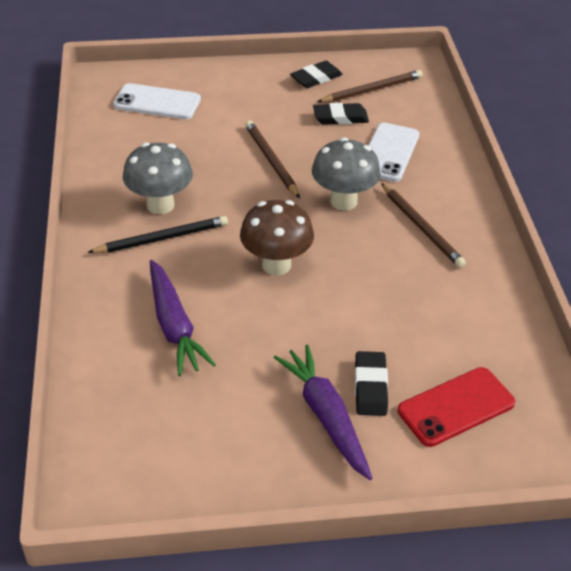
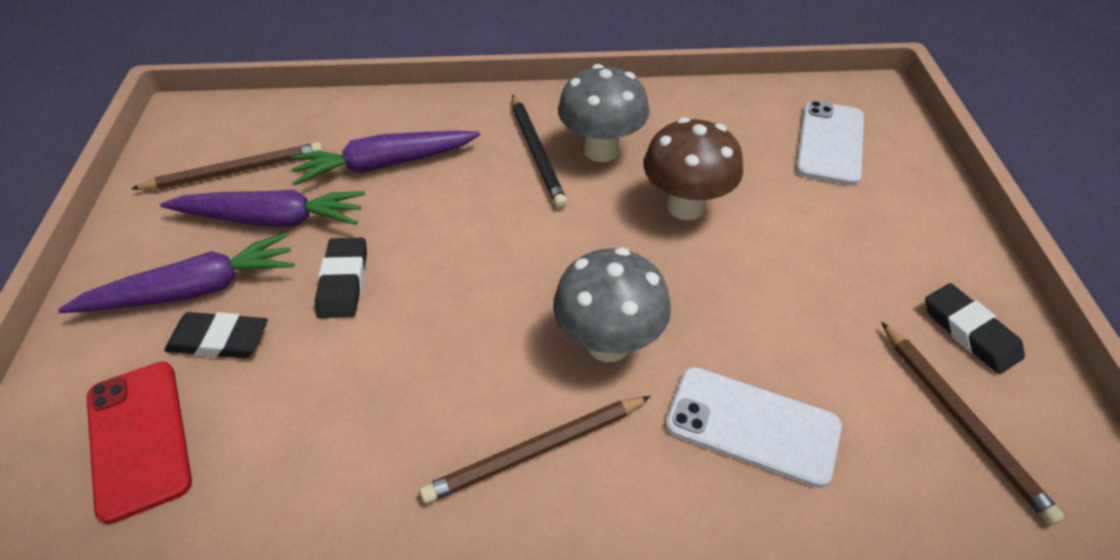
camera: 95 degrees right, 5 degrees up
(244, 386) = (272, 219): none -> purple carrot
(271, 161) = (707, 259): brown pencil -> brown pencil (235, 171)
(276, 265) = (472, 256): brown mushroom -> brown mushroom (685, 206)
(340, 117) = (849, 359): black eraser -> black eraser (343, 281)

